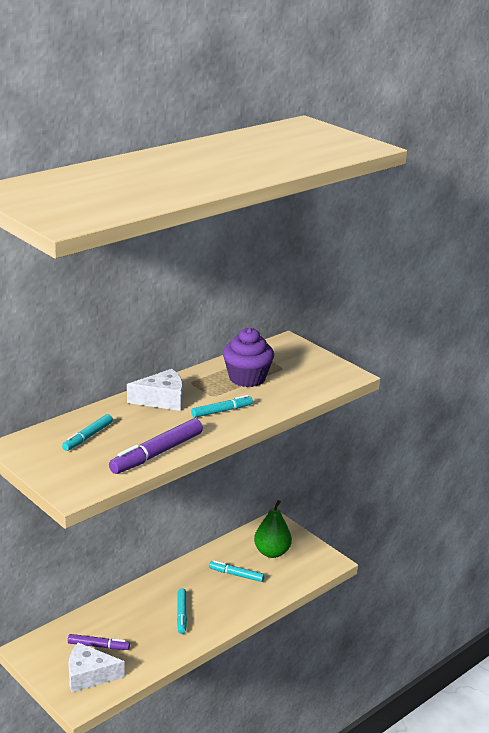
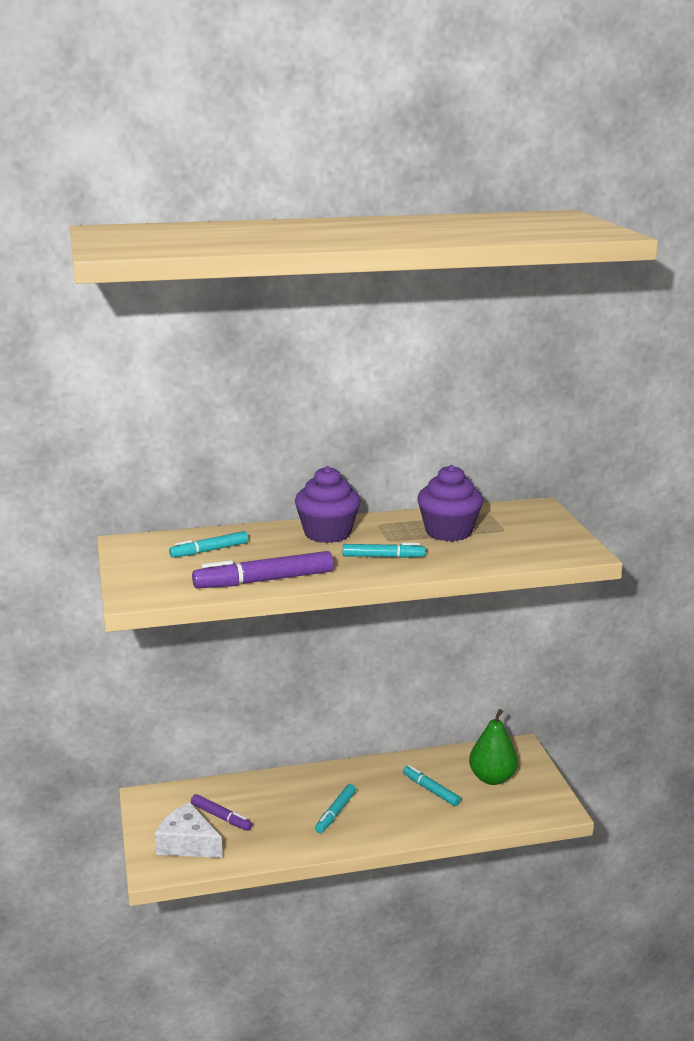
camera: 30 degrees right, 5 degrees down
(162, 400) = (327, 533): white cheese -> purple cupcake

